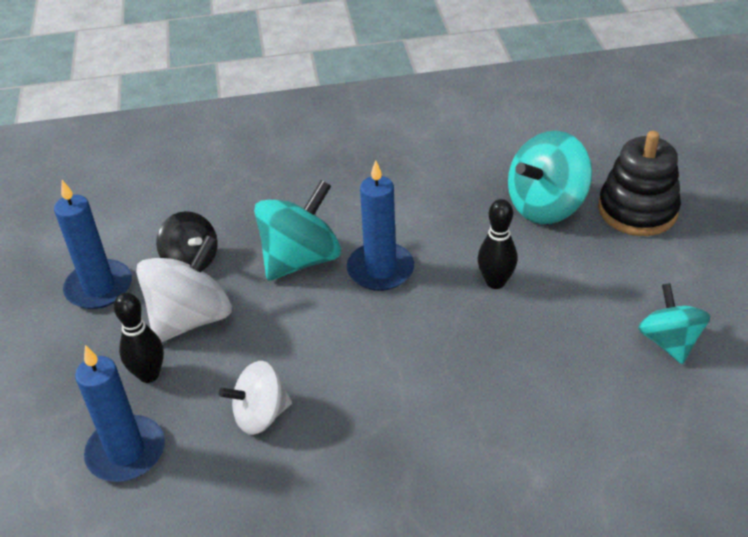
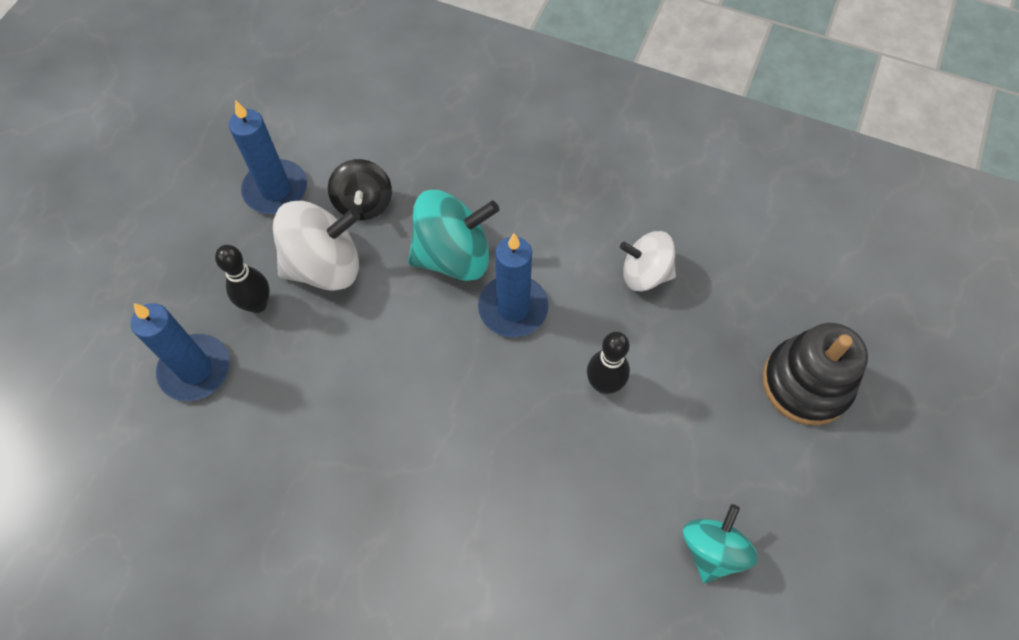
camera: 30 degrees right, 20 degrees up
(260, 415) = (313, 399): white spinning top -> white spinning top (645, 274)
(546, 206) = (718, 325): turquoise spinning top -> none

